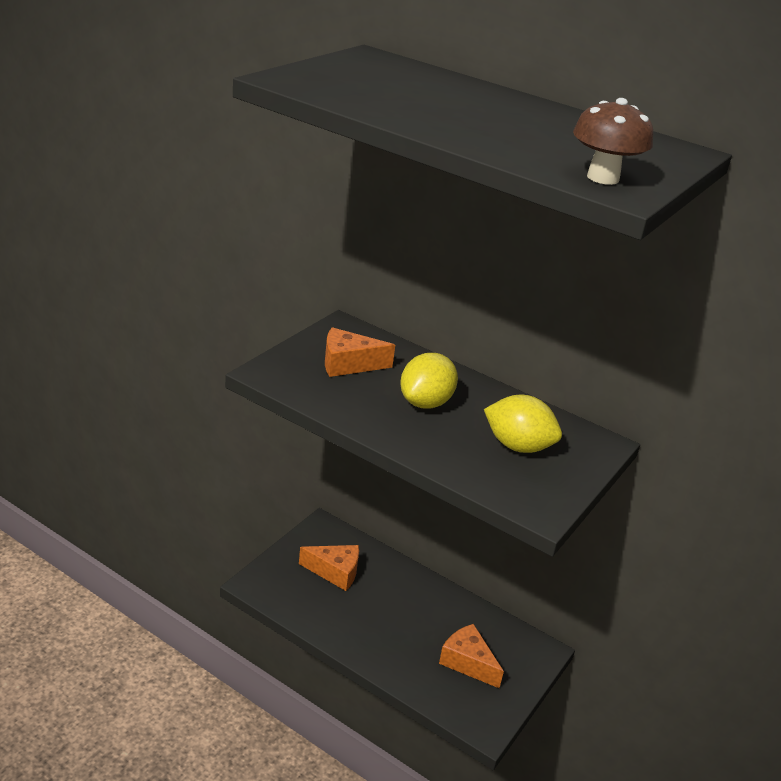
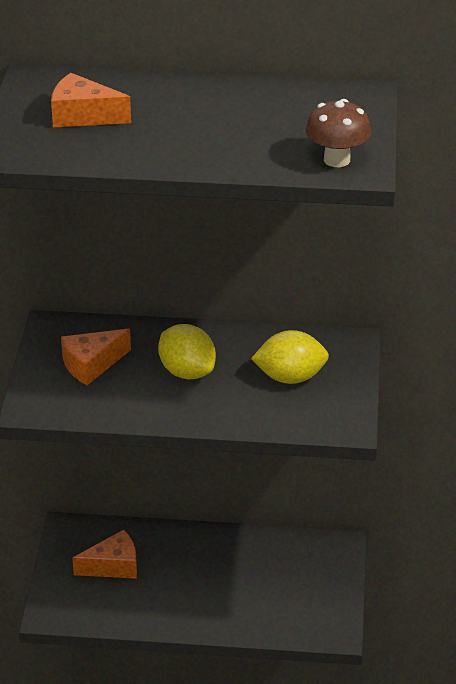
camera: 25 degrees left, 5 degrees up
(425, 402) = (187, 372): yellow lemon -> yellow lemon turned 45 degrees counterclockwise
(467, 662) = (286, 587): orange cheese -> orange cheese (83, 116)

